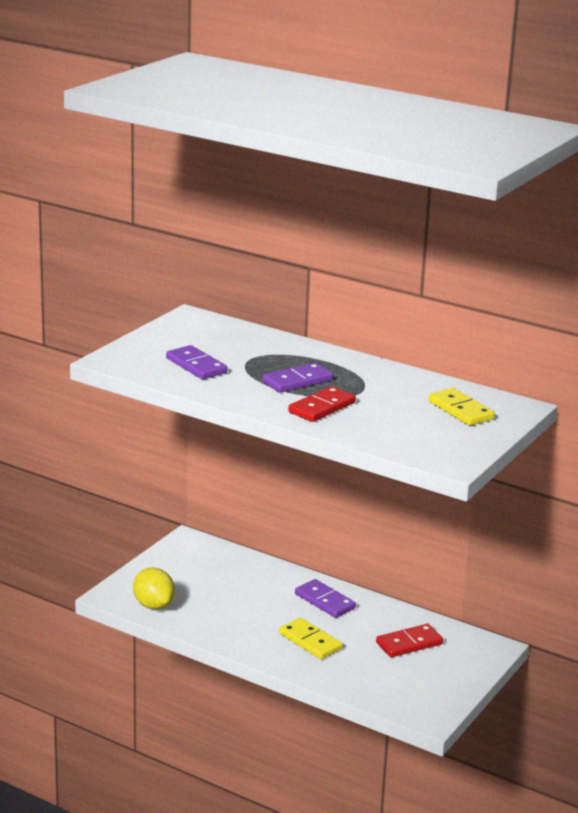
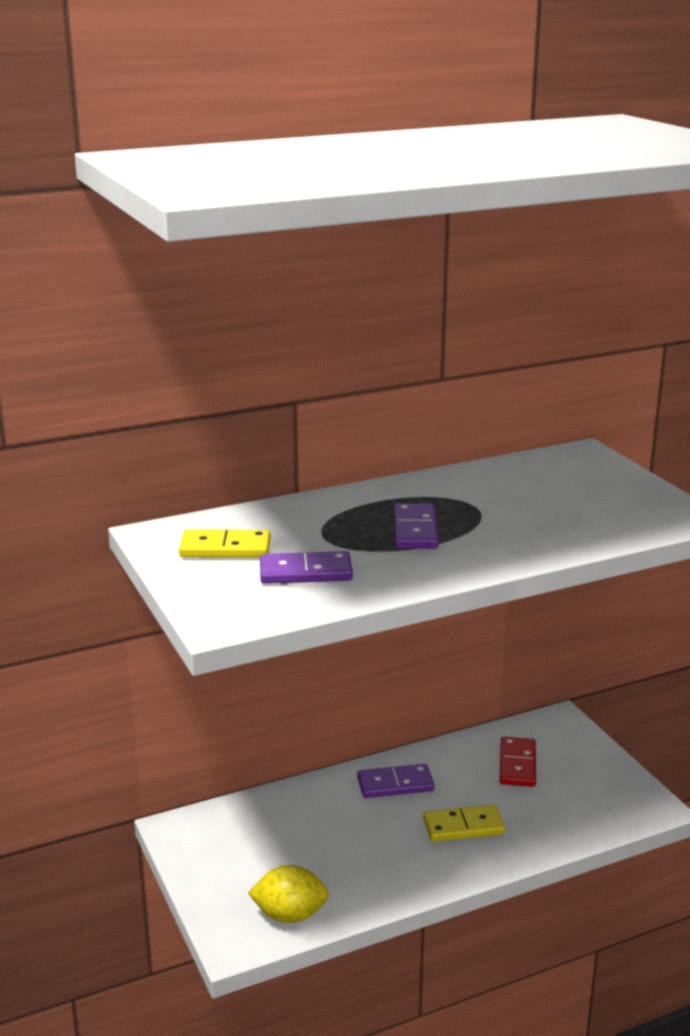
camera: 55 degrees left, 0 degrees up
(322, 407) = (499, 538): red domino -> none
(461, 410) = (570, 477): yellow domino -> yellow domino (225, 548)

